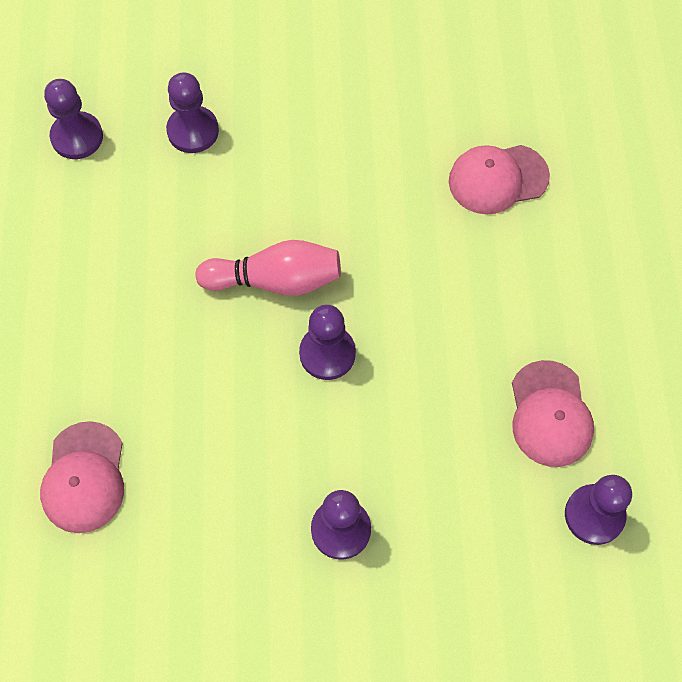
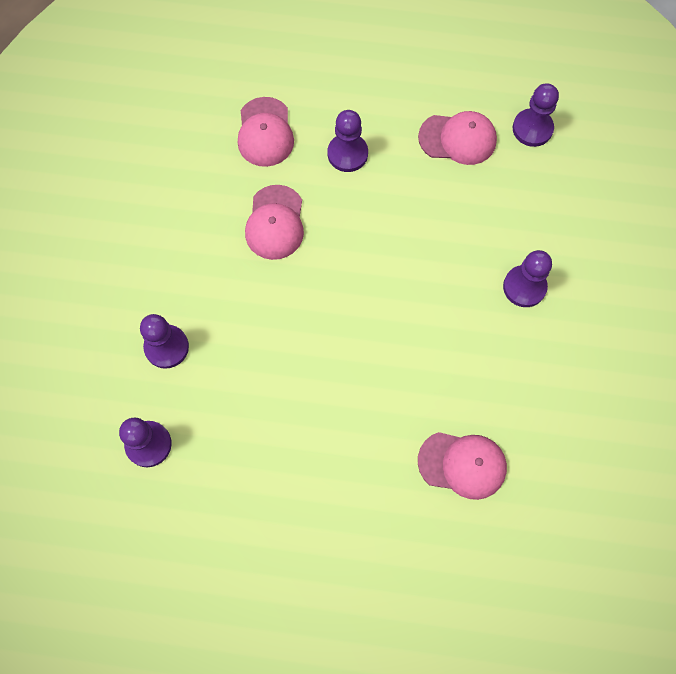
camera: 80 degrees left, 5 degrees up
(275, 280) = (320, 302): pink bowling pin -> none
(327, 353) = (388, 274): purple pawn -> purple pawn (347, 154)
(373, 212) = (275, 223): none -> pink cap

